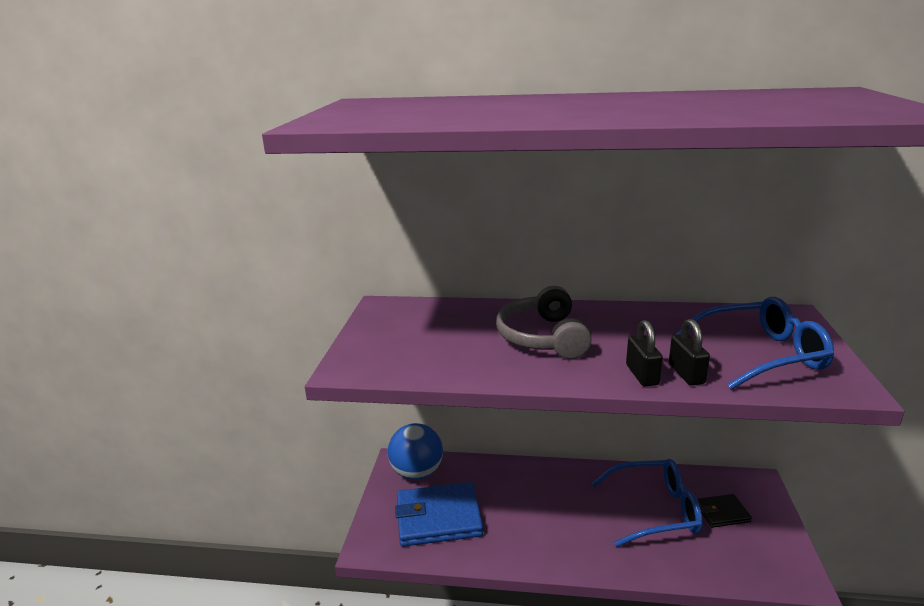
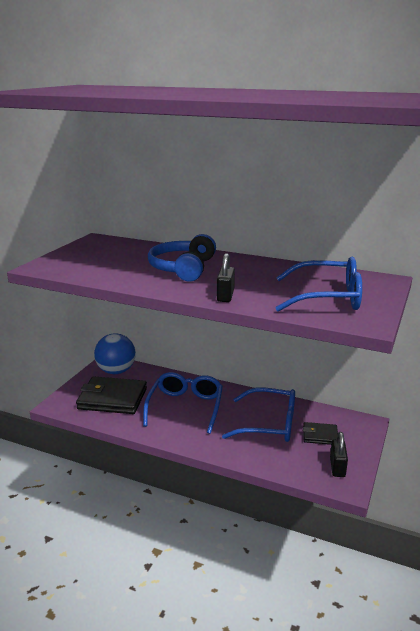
camera: 15 degrees right, 0 degrees up
(438, 518) = (112, 398): blue wallet -> black wallet
(539, 508) = (185, 407): none -> blue glasses
(542, 337) = (182, 268): grey headphones -> blue headphones
(686, 374) = (257, 300): black padlock -> black padlock (337, 467)

